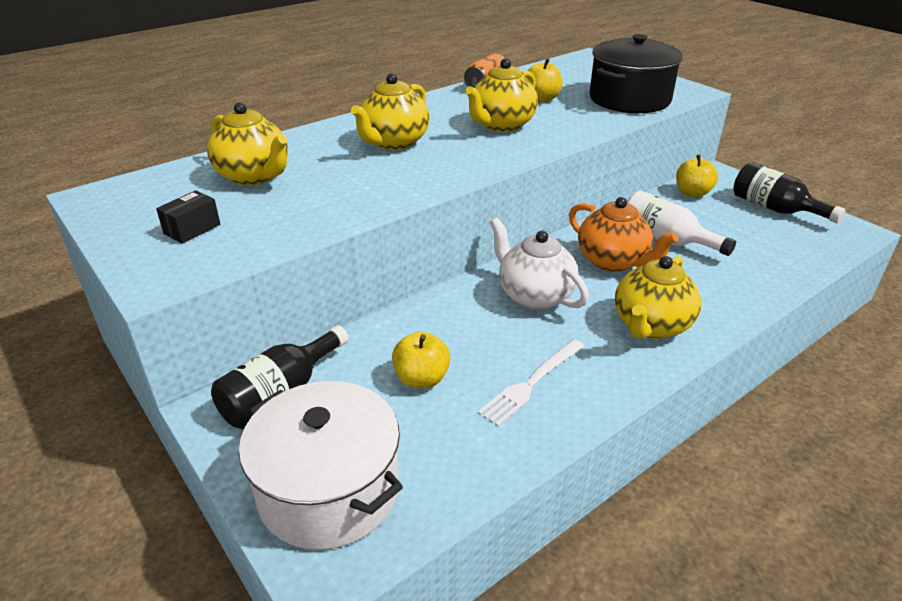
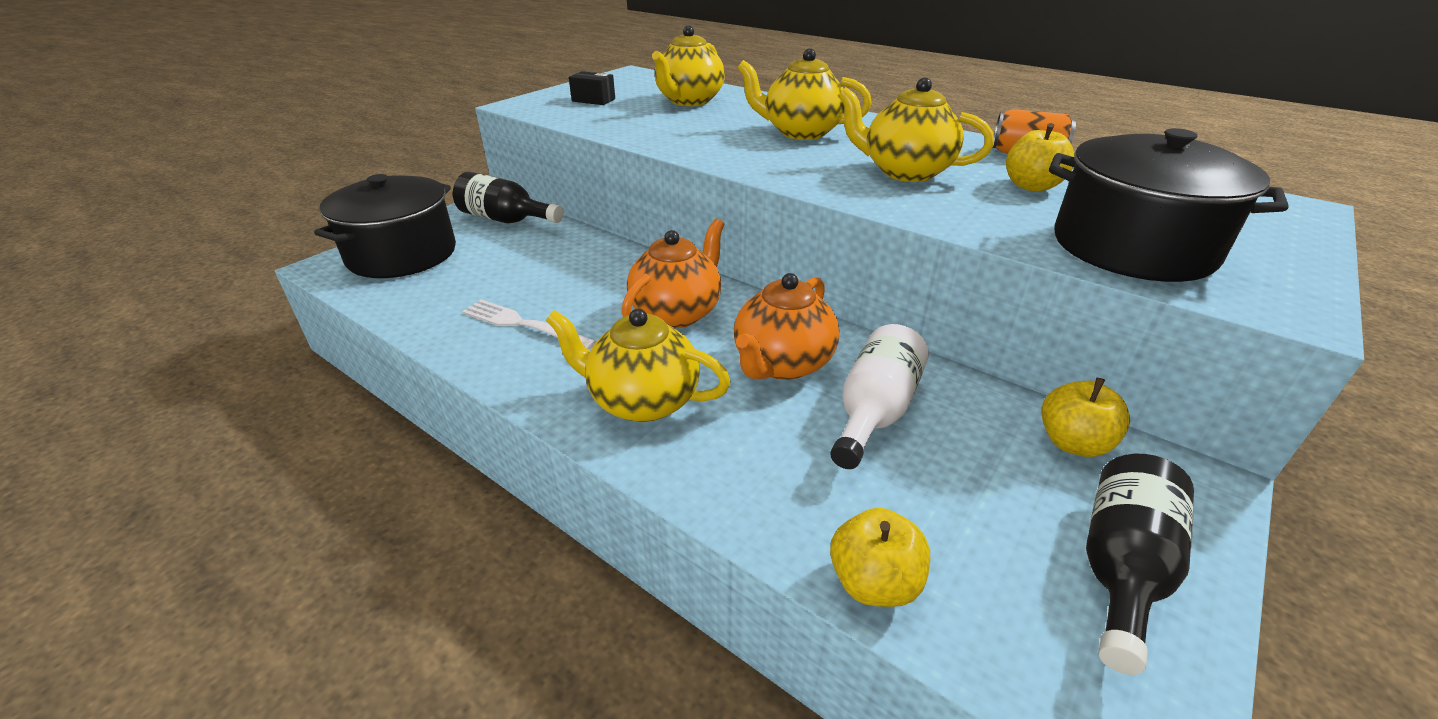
camera: 75 degrees right, 0 degrees up
(329, 490) = (402, 254): white pot -> black pot
(421, 378) = (527, 269): yellow apple -> yellow apple (874, 582)
(534, 295) = (677, 312): white teapot -> orange teapot

